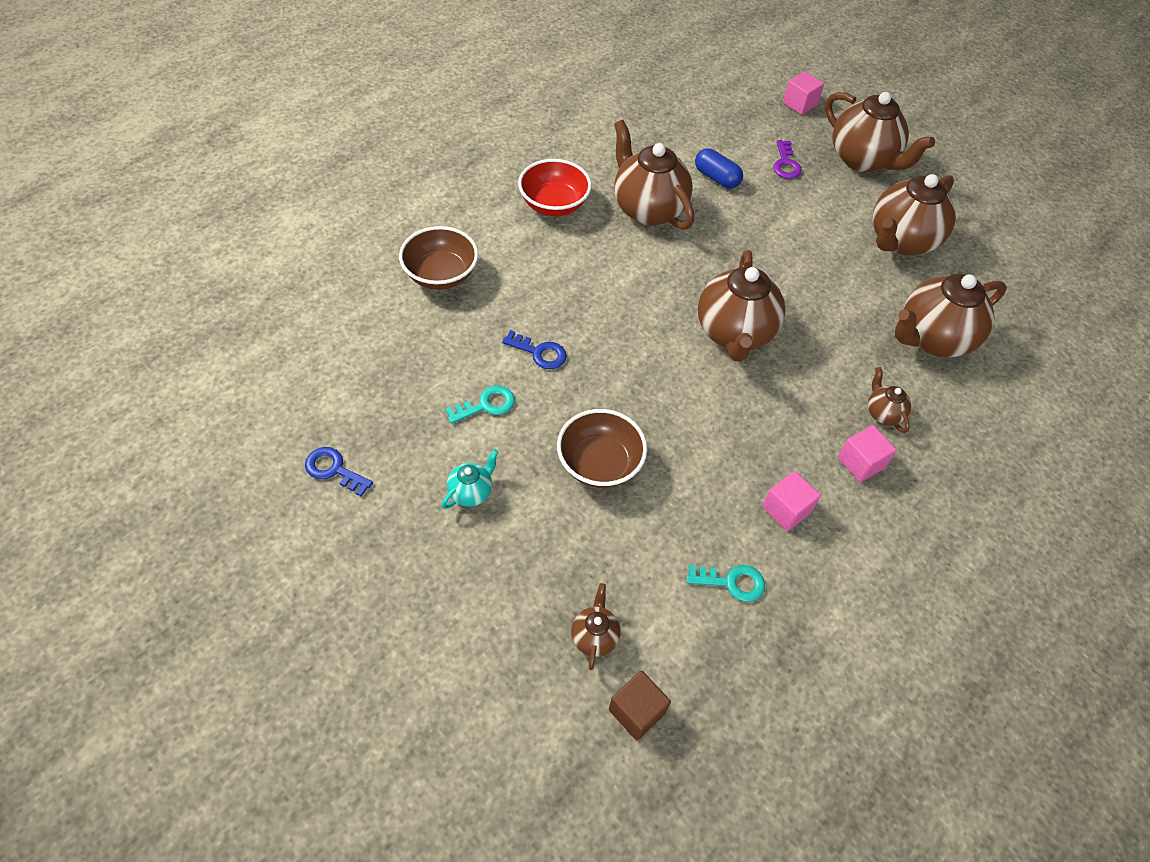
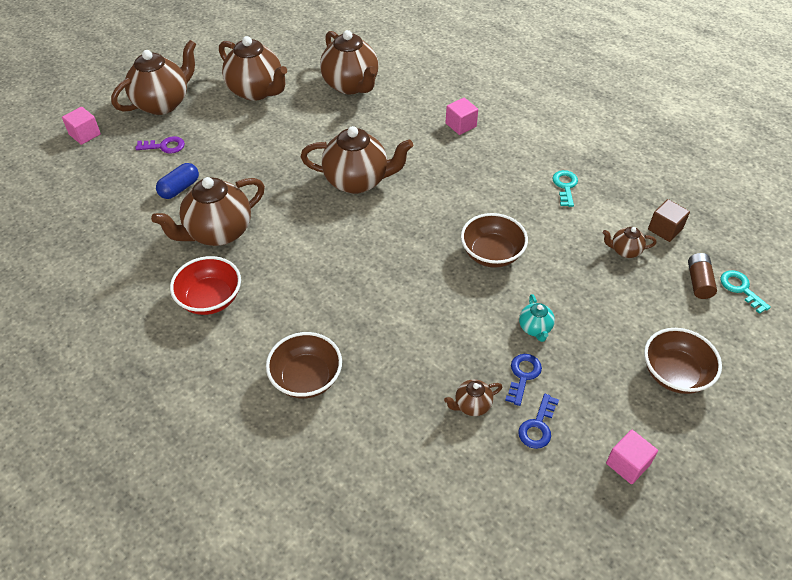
camera: 90 degrees left, 5 degrees down
(370, 644) = (674, 374): none -> brown bowl
(471, 492) = (535, 328): turquoise teapot -> turquoise teapot turned 135 degrees counterclockwise
(486, 405) = (451, 327): turquoise key -> turquoise key (740, 289)
(524, 731) = (698, 282): none -> brown battery
(539, 352) = (391, 297): blue key -> blue key (523, 375)
(786, 509) = (505, 160): pink cube -> pink cube (627, 464)
(883, 413) = (419, 112): brown teapot -> brown teapot (472, 405)

